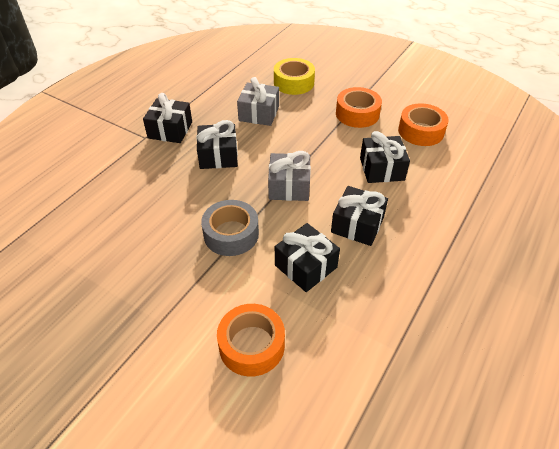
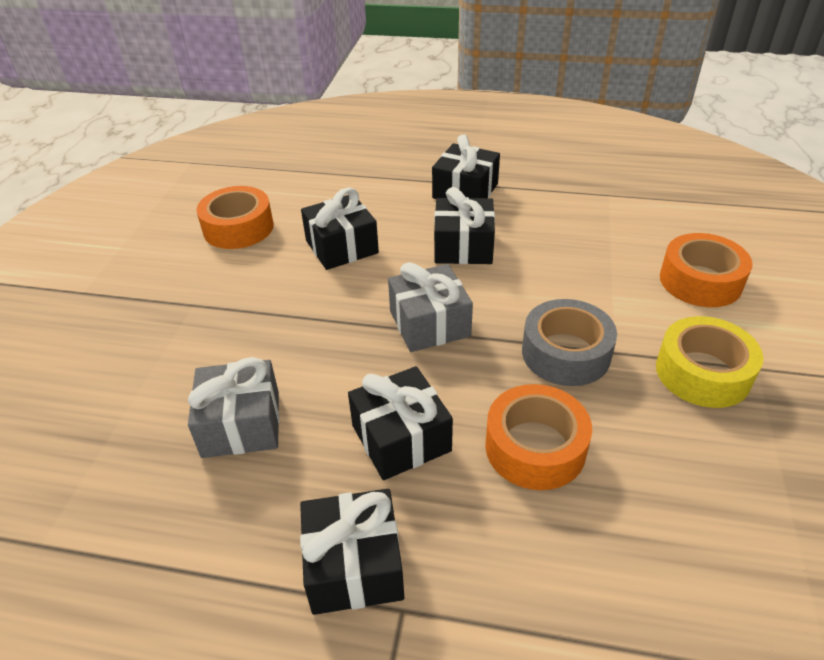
camera: 110 degrees left, 5 degrees down
(293, 83) = (111, 404): yellow tape -> yellow tape (702, 373)
(306, 266) = (561, 270): black gift -> black gift (465, 191)
(357, 114) = (208, 295): orange tape -> orange tape (535, 447)

